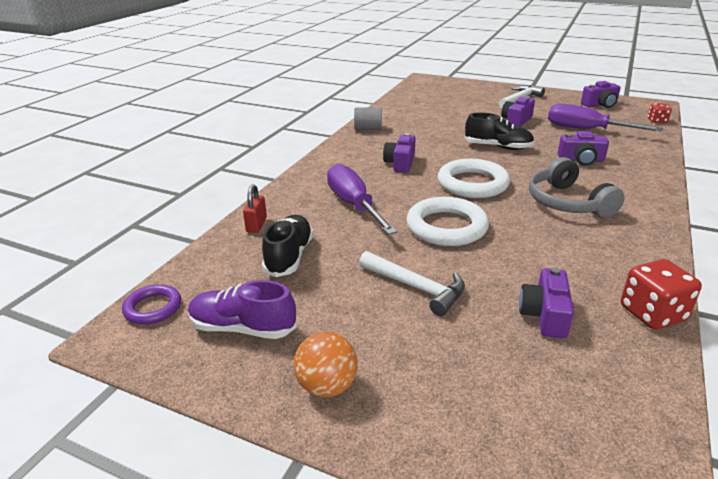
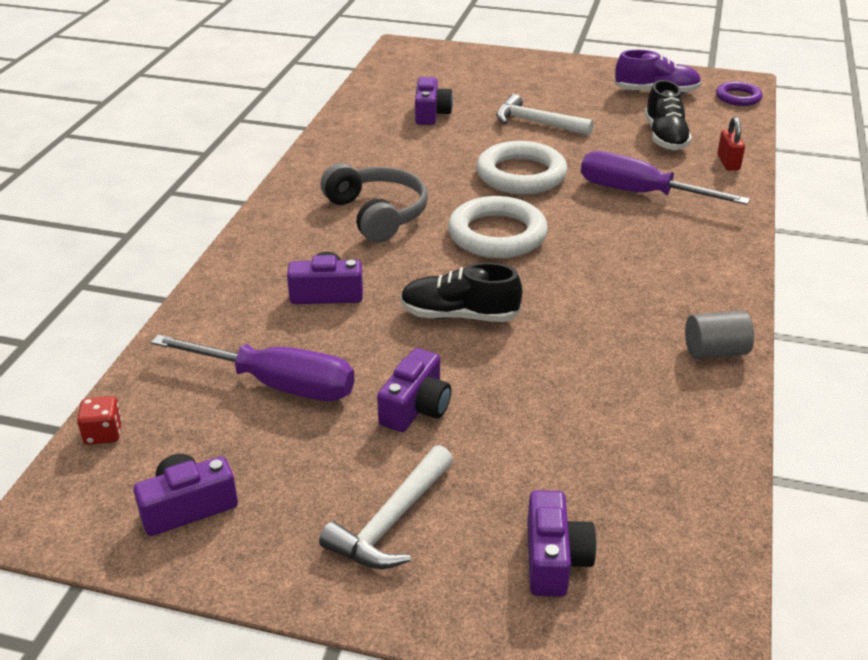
camera: 170 degrees right, 5 degrees up
(327, 386) = (576, 73): orange ball -> none
(353, 204) = (638, 193): purple screwdriver -> purple screwdriver turned 150 degrees clockwise
(400, 163) = (612, 265): purple camera -> purple camera (554, 559)
(652, 313) = (345, 120): red dice -> none

